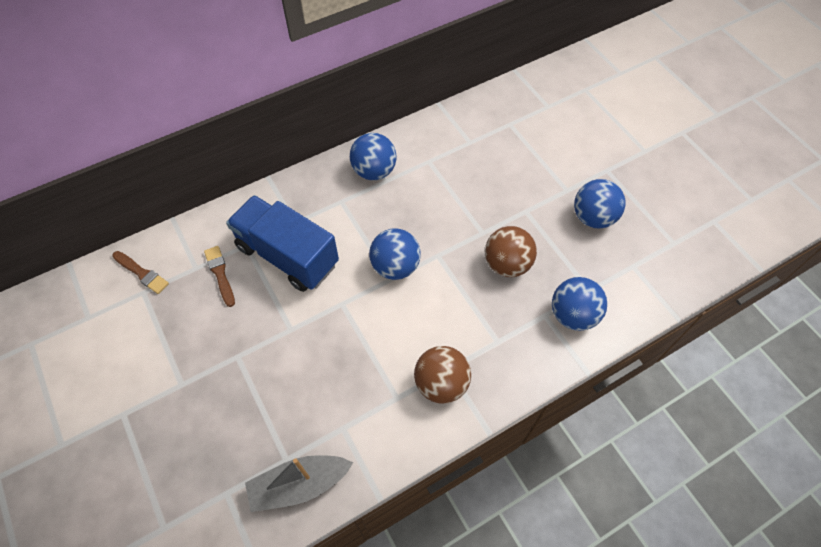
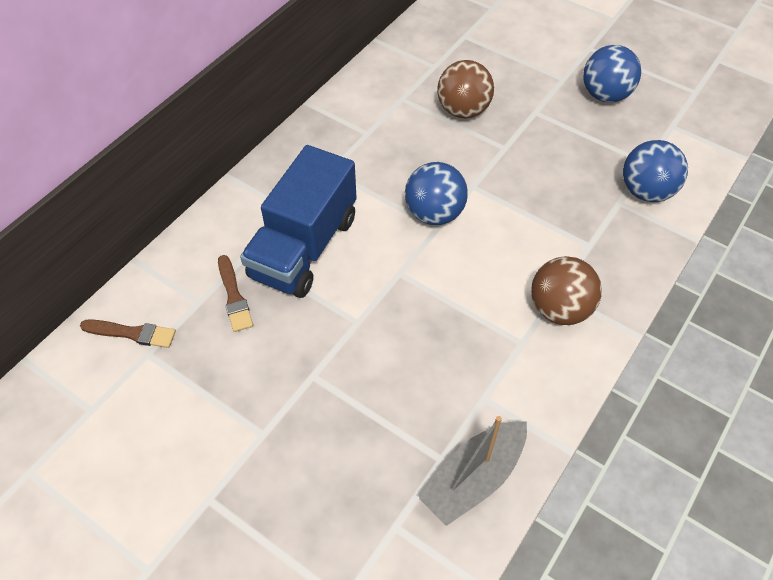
camera: 25 degrees left, 5 degrees down
(220, 274) = (234, 296): brown brush -> brown brush turned 150 degrees counterclockwise
(287, 255) = (304, 247): blue truck -> blue truck turned 75 degrees counterclockwise
(374, 171) = (348, 128): blue ball -> none
(507, 264) = (550, 168): brown ball -> brown ball (463, 110)

